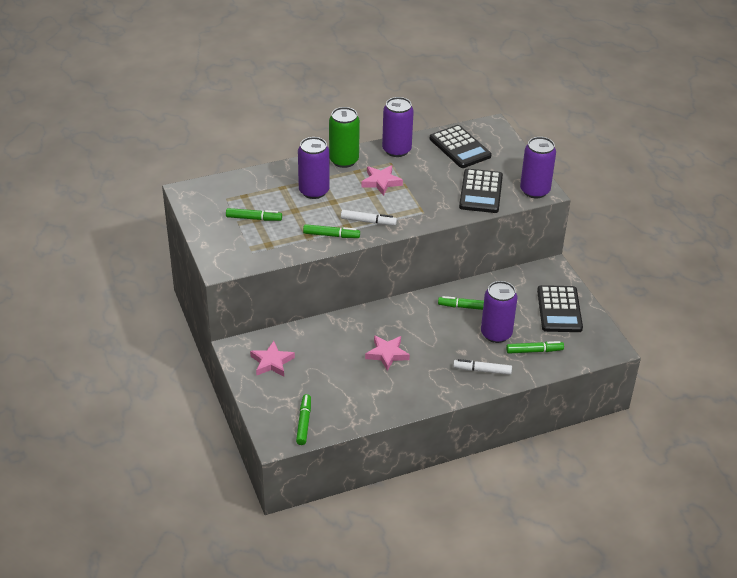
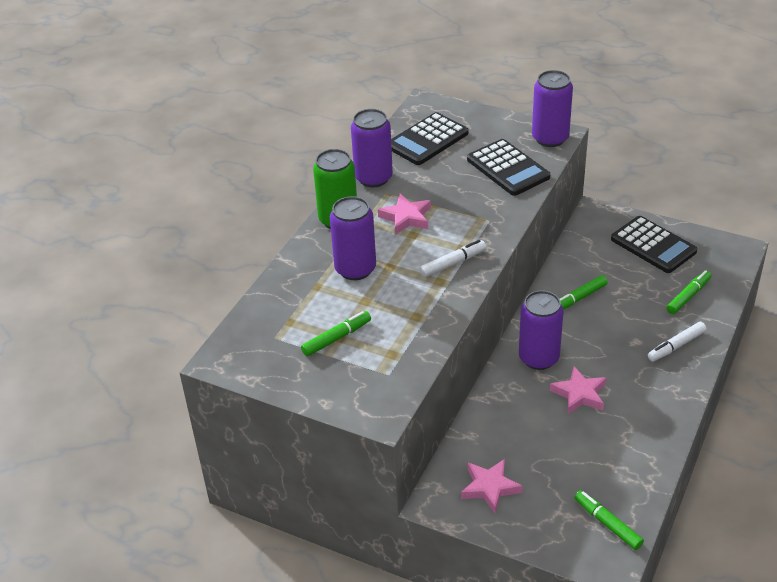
camera: 40 degrees left, 0 degrees up
(331, 235) = (439, 301): green marker -> none
(460, 147) = (427, 140): black calculator -> black calculator turned 120 degrees clockwise
(496, 334) = (638, 304): purple can -> purple can (538, 358)

